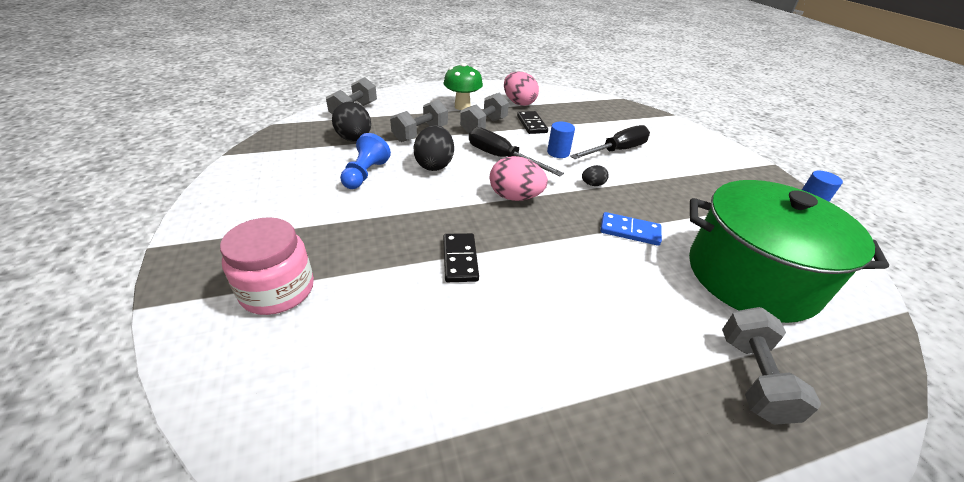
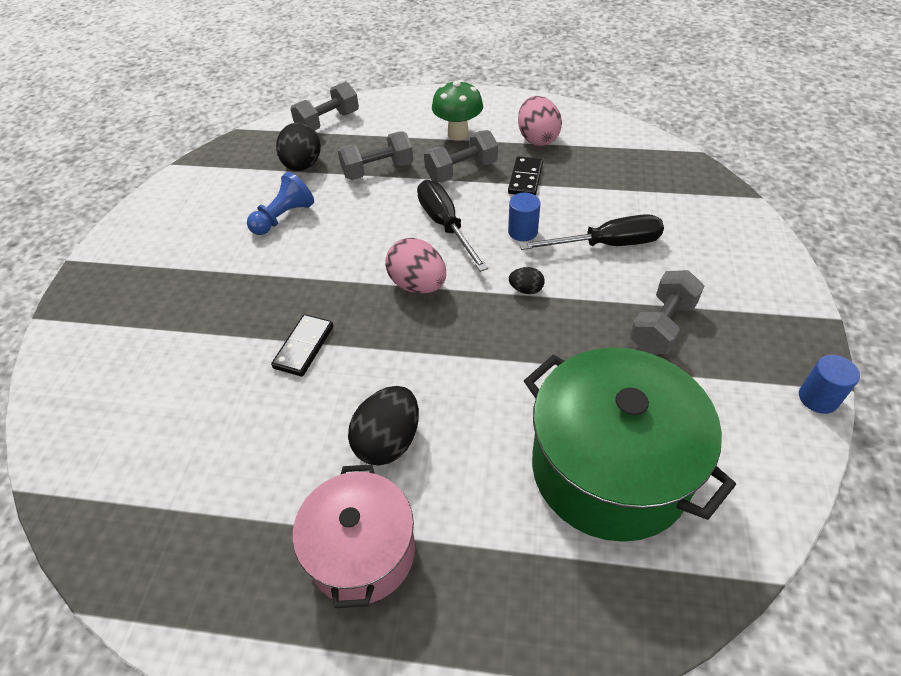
camera: 30 degrees right, 10 degrees up
(277, 290) = (135, 332): pink jar -> none
(434, 165) = (362, 219): black egg -> black egg (388, 441)
(629, 231) = (514, 366): blue domino -> none
(649, 401) = (362, 551): none -> pink pot
(752, 377) = (488, 573): grey dumbbell -> grey dumbbell (662, 326)

